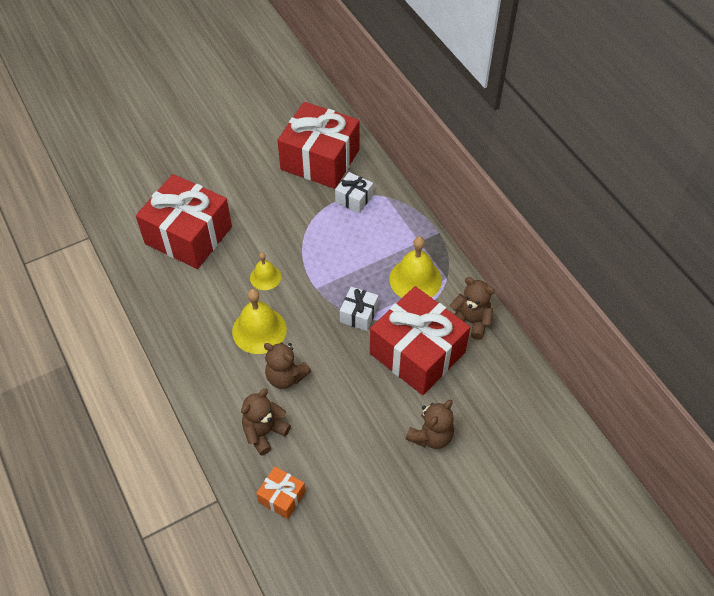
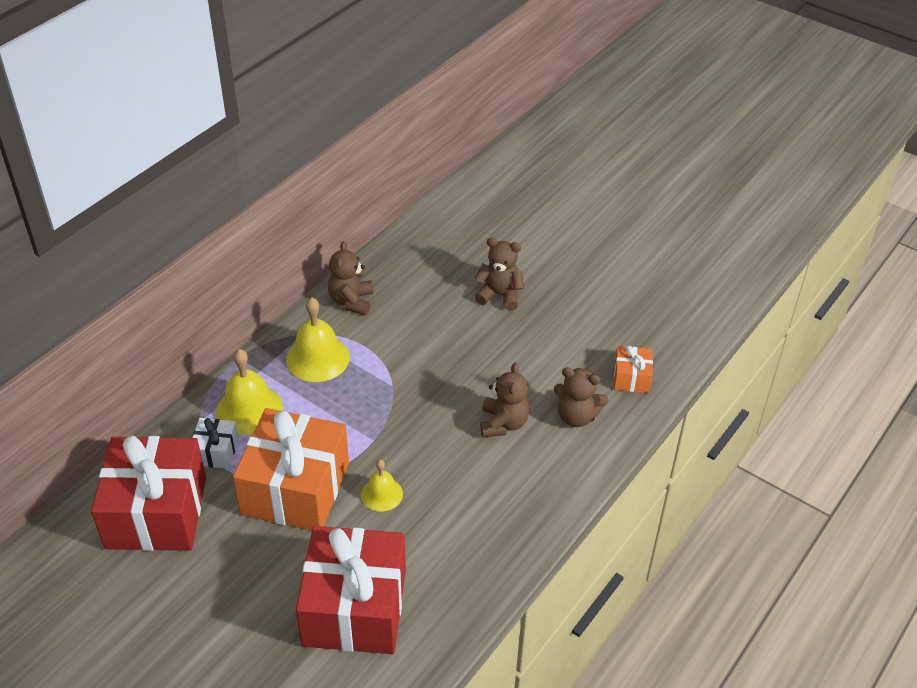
camera: 115 degrees left, 10 degrees down
(259, 330) = (459, 470): yellow bell -> yellow bell (249, 409)
(298, 232) = (295, 488): none -> orange gift
(359, 314) = (390, 390): white gift -> none
(417, 353) = (413, 330): red gift -> none

